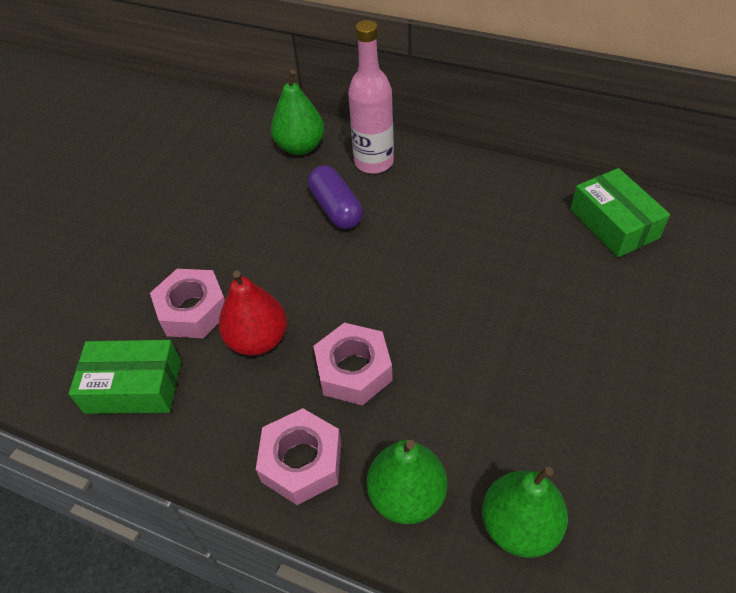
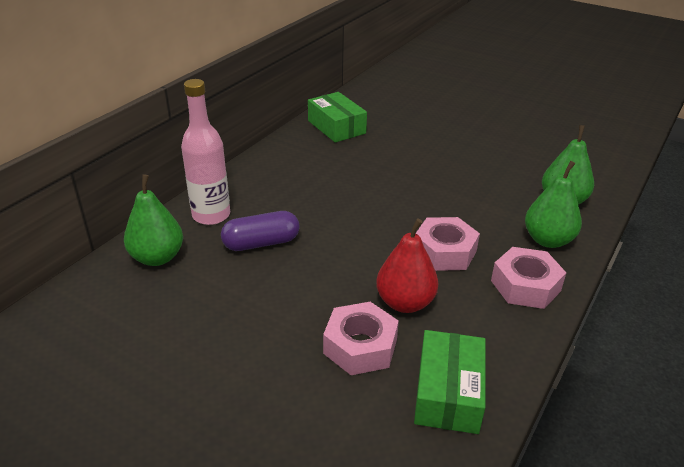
camera: 85 degrees left, 15 degrees down
(613, 224) = (336, 127): green box -> green box turned 75 degrees clockwise

